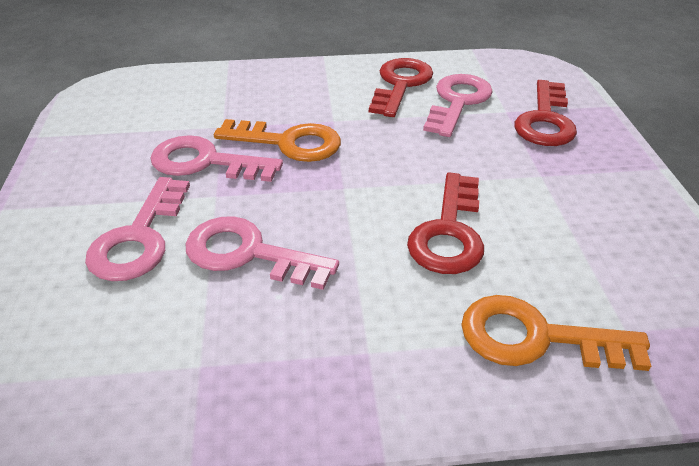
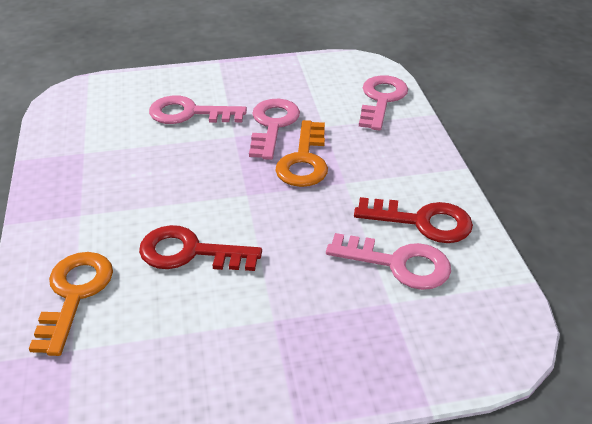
camera: 85 degrees right, 0 degrees up
(248, 253) = (172, 157): pink key -> pink key (382, 99)
(545, 120) = (376, 333): red key -> none

